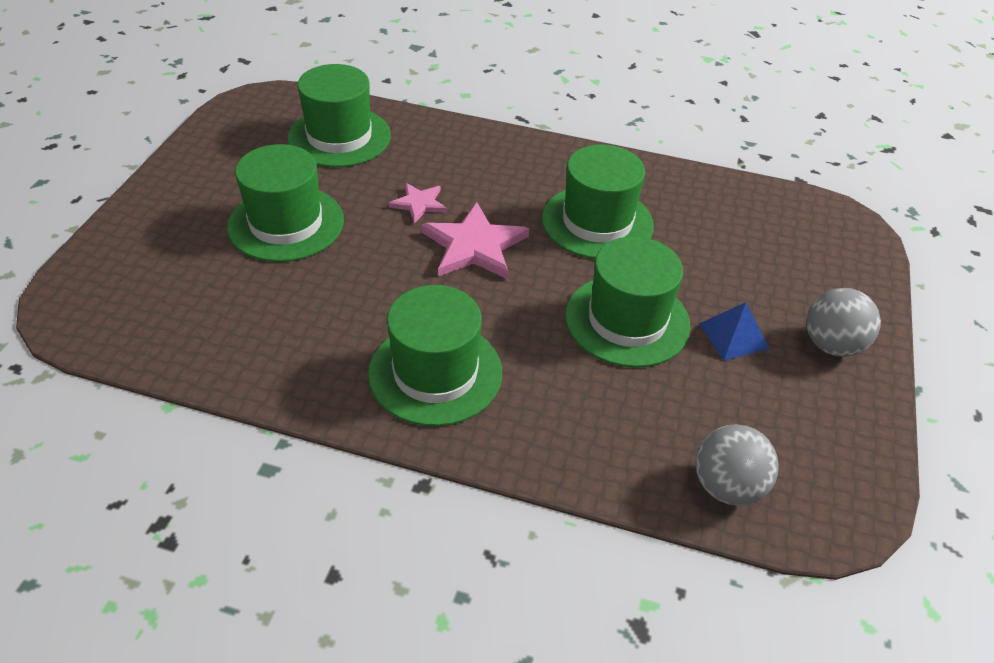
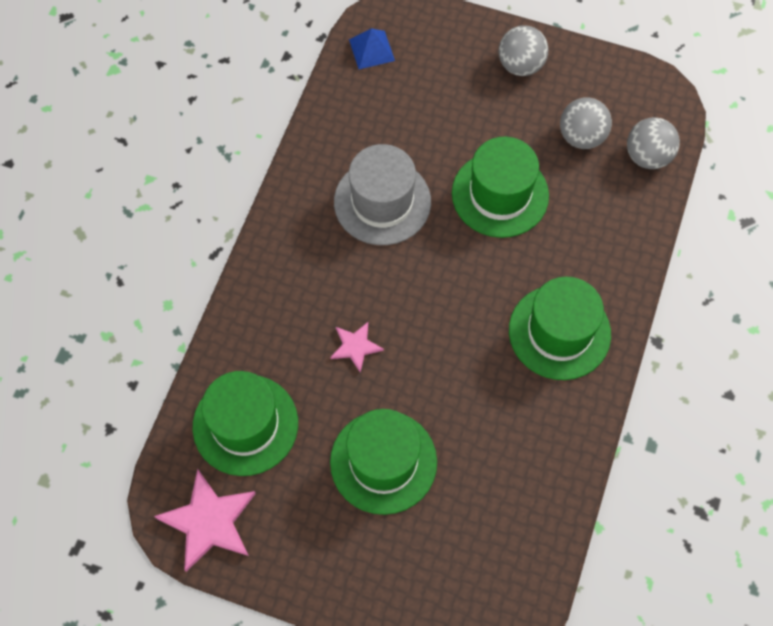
camera: 85 degrees left, 20 degrees up
(474, 246) = (414, 301): pink star -> pink star (209, 521)
(597, 222) = (382, 202): green hat -> grey hat
(734, 336) = (514, 125): blue pyramid -> blue pyramid (371, 50)
(738, 407) = (581, 136): none -> grey ball

